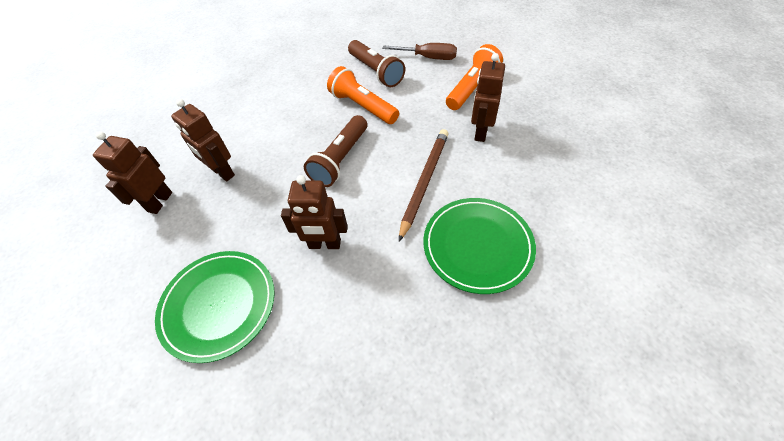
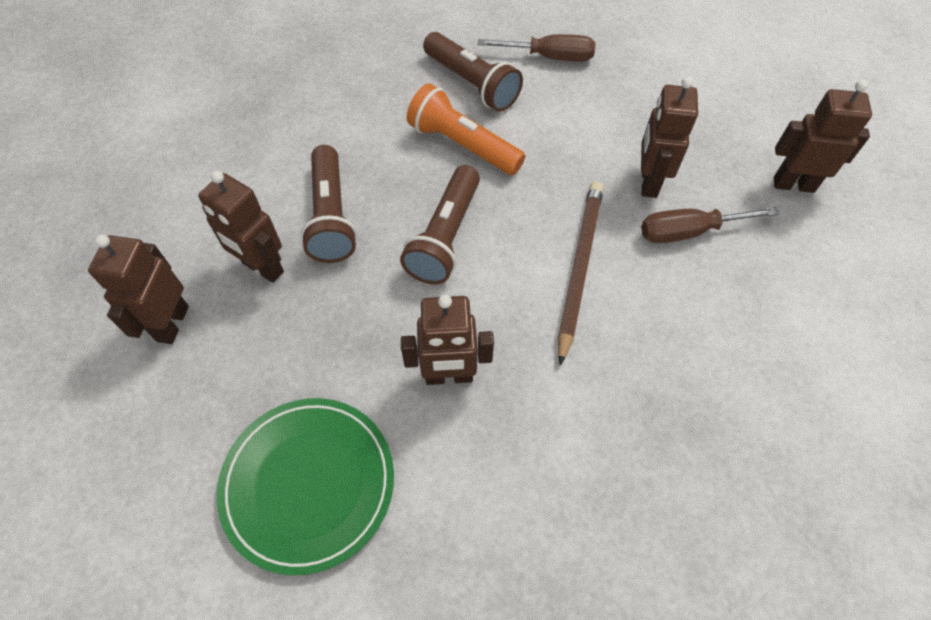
camera: 10 degrees left, 5 degrees up
(271, 144) = (331, 216): none -> brown flashlight
(472, 88) = (625, 108): orange flashlight -> none
(477, 246) = (672, 363): green plate -> none
(503, 163) = (689, 231): none -> brown screwdriver
(581, 137) = (793, 184): none -> brown robot

